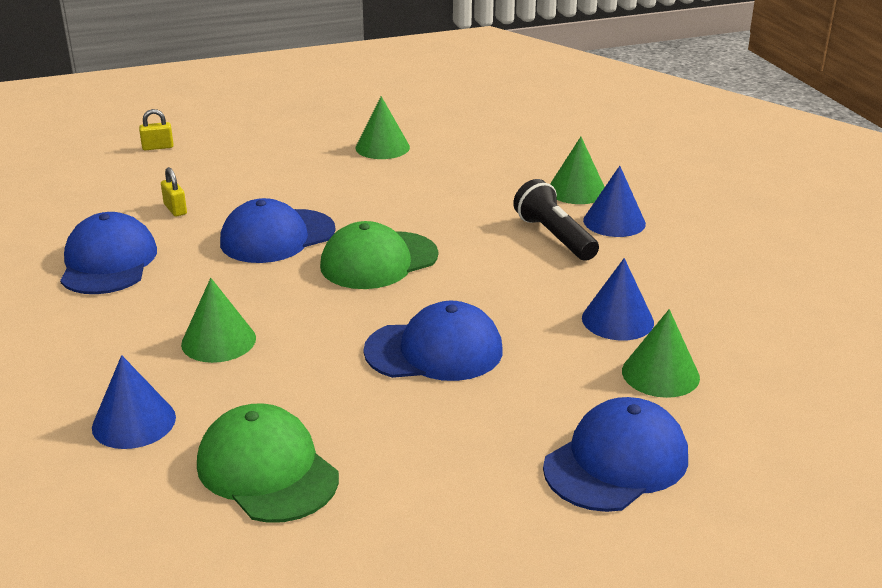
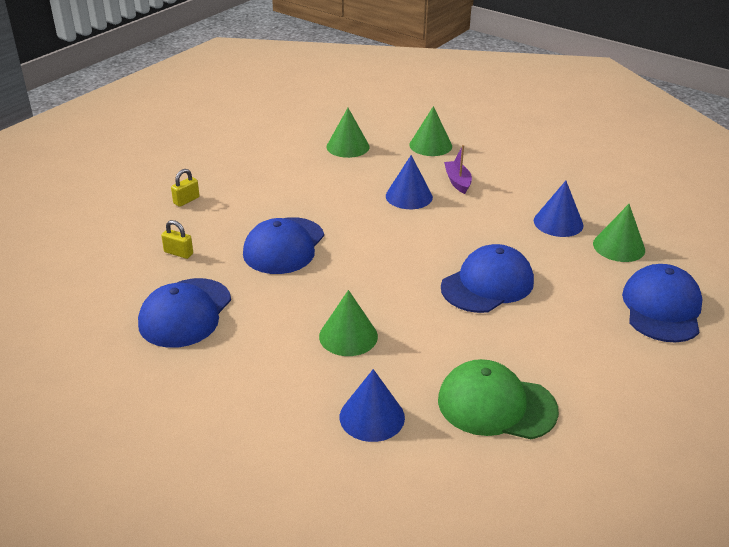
camera: 35 degrees left, 5 degrees up
(108, 262) = (185, 313): blue cap -> blue cap turned 120 degrees counterclockwise
(158, 147) = (91, 208): yellow padlock -> yellow padlock (186, 200)
(379, 261) = (375, 238): green cap -> none
(382, 147) = (266, 154): green cone -> green cone (348, 146)
(554, 237) = (457, 182): black flashlight -> purple boat
(614, 222) = (478, 159): blue cone -> blue cone (409, 196)

